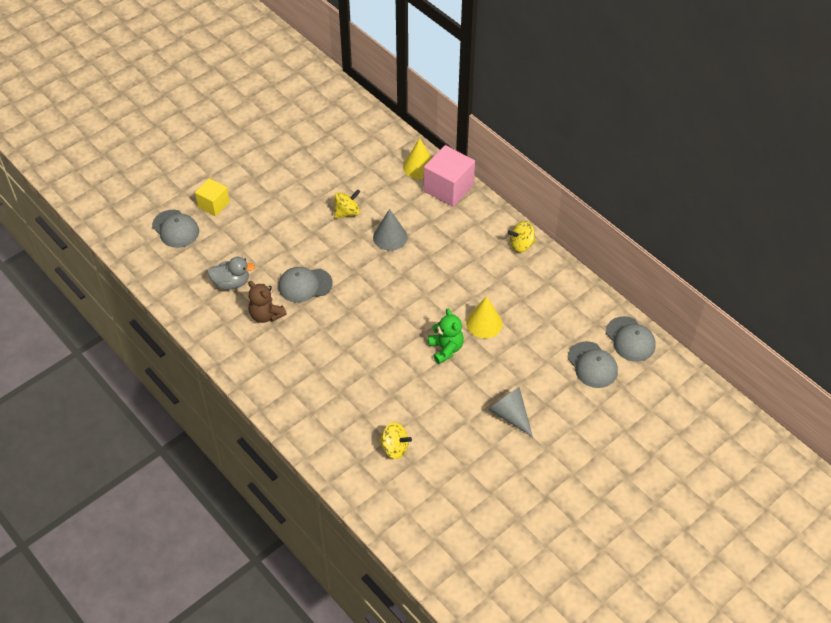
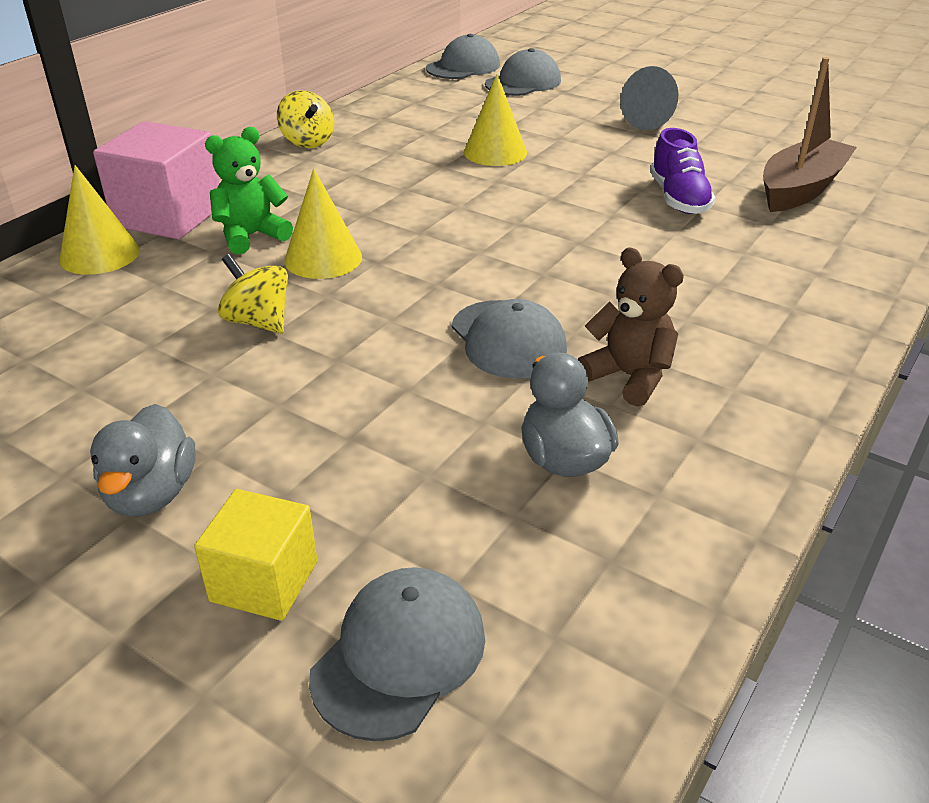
camera: 105 degrees left, 15 degrees down
(260, 182) = (151, 494): none -> grey duck
(266, 315) = (629, 377): brown teddy bear -> brown teddy bear turned 75 degrees counterclockwise
(390, 237) = (323, 258): grey cone -> yellow cone
(394, 448) = (800, 189): yellow spinning top -> brown boat
(402, 387) = (678, 198): none -> purple shoe
(446, 349) = (570, 174): green teddy bear -> green teddy bear (251, 236)

